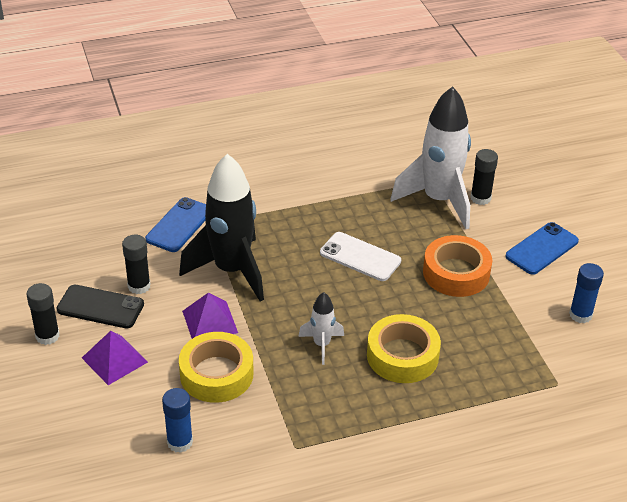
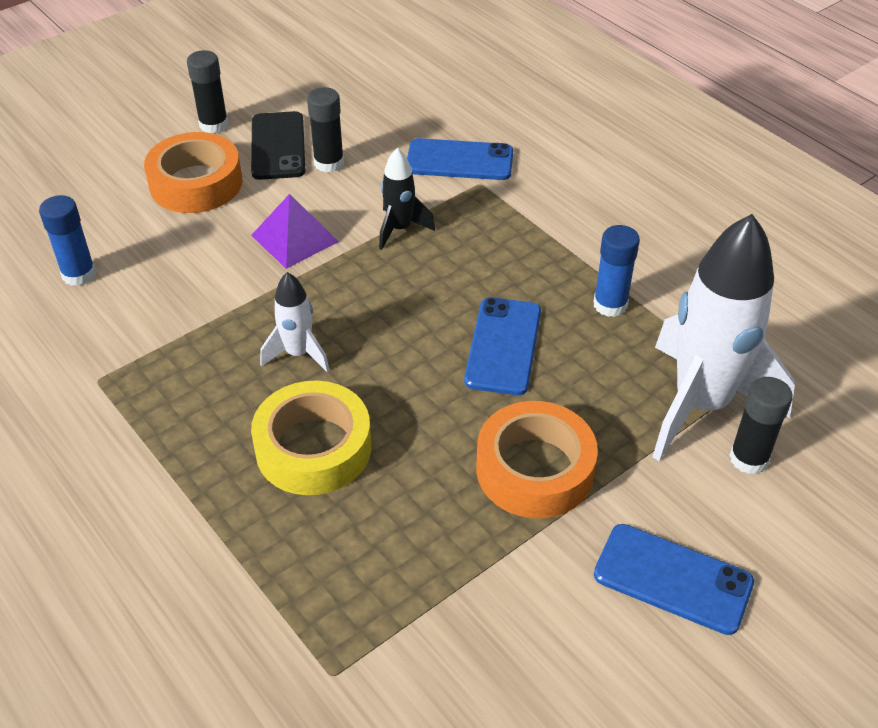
camera: 70 degrees right, 5 degrees up
(114, 359) = (196, 183): purple pyramid -> orange tape
(216, 374) = (203, 271): yellow tape -> none
(231, 271) = (400, 229): black rocket -> black rocket, size x0.47
(360, 257) = (503, 346): white phone -> blue phone
(580, 315) = (527, 678): blue glue stick -> blue glue stick (610, 305)

